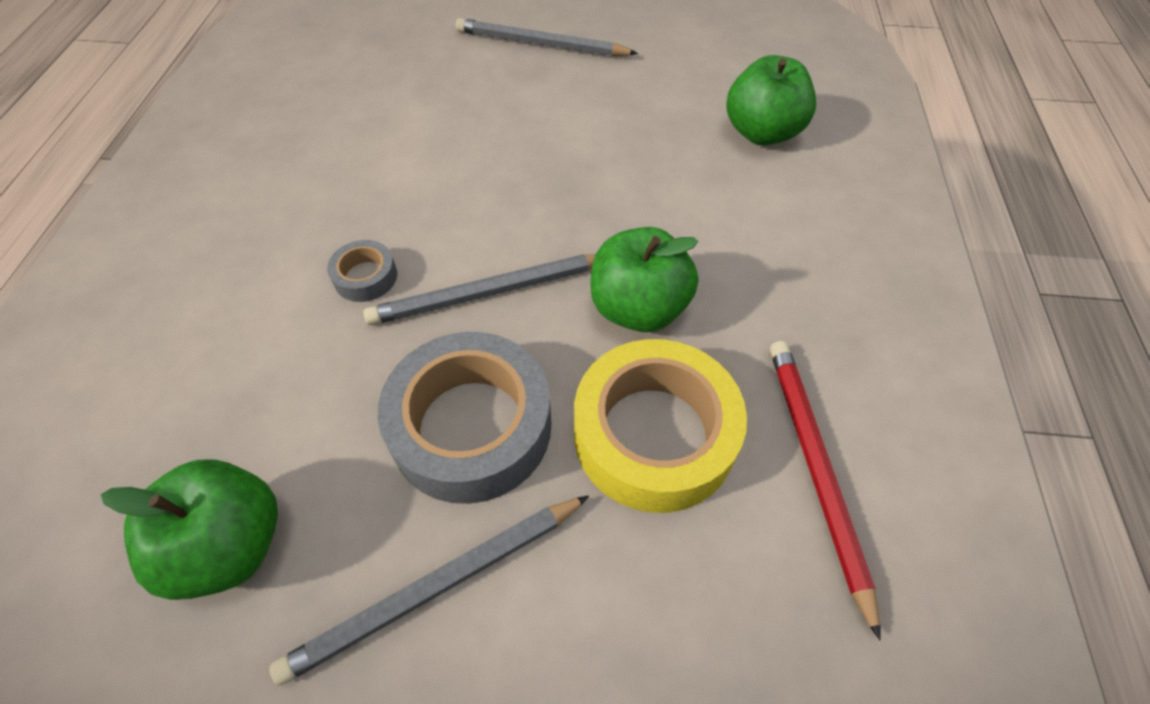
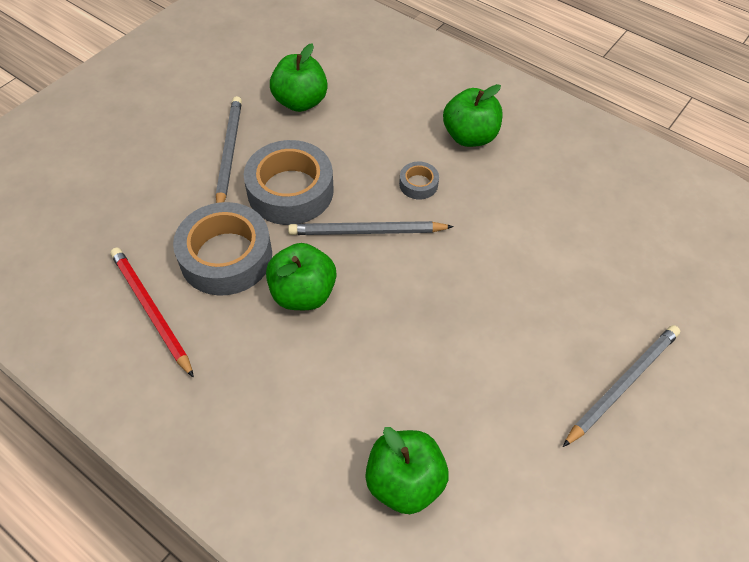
camera: 120 degrees right, 0 degrees up
(232, 260) = (469, 136): none -> green apple
(490, 292) = (367, 232): grey pencil -> grey pencil turned 105 degrees counterclockwise
(654, 435) = (226, 256): yellow tape -> grey tape
(815, 470) = (151, 310): red pencil -> red pencil turned 150 degrees counterclockwise

